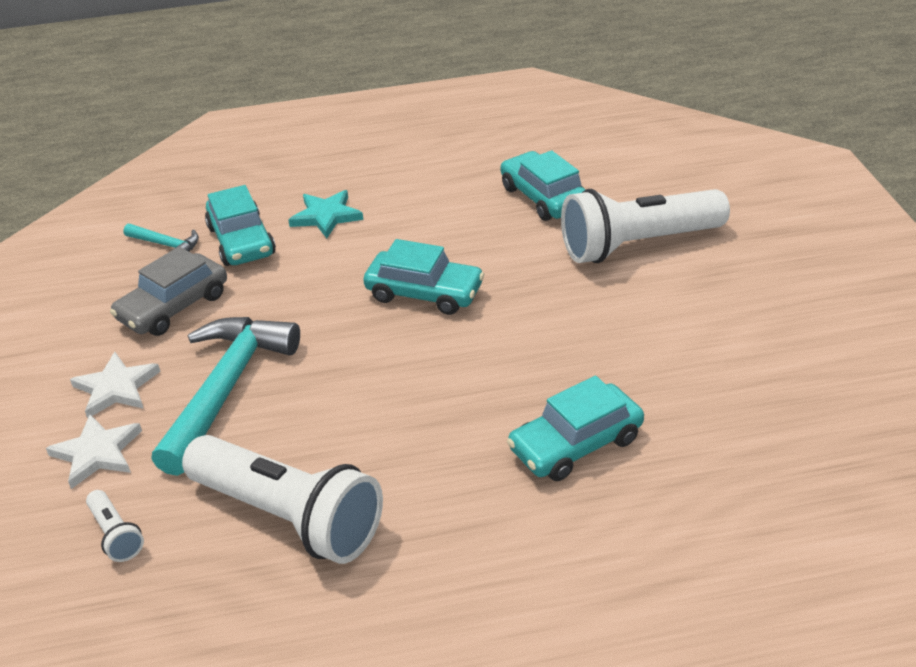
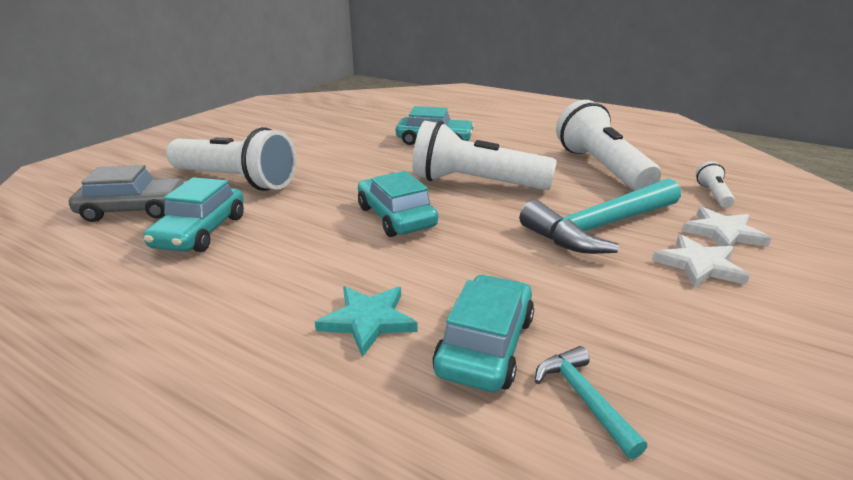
camera: 140 degrees left, 10 degrees down
(173, 307) = (613, 308): grey car -> grey car (135, 209)
(411, 383) = (475, 183): none -> white flashlight

